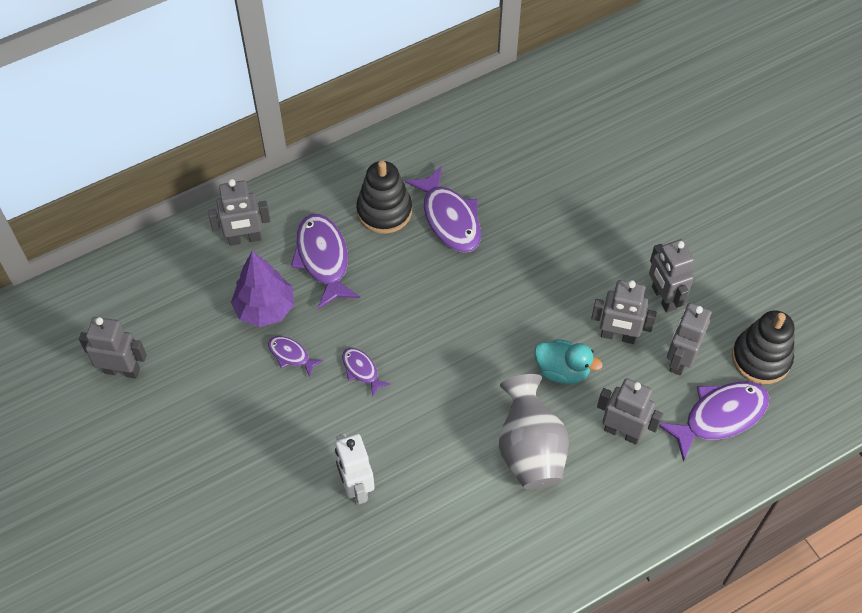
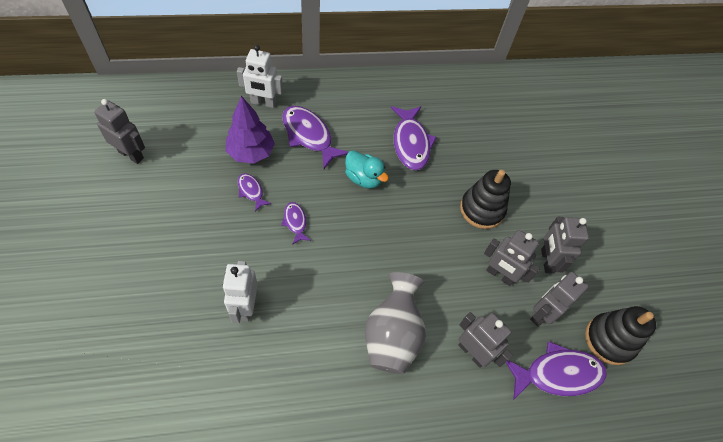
camera: 15 degrees right, 0 degrees up
(244, 239) = (263, 103): grey robot -> white robot
(323, 259) = (309, 136): purple fish -> purple fish turned 45 degrees counterclockwise
(384, 211) = (367, 121): black stacking toy -> black stacking toy (482, 209)
(562, 370) = (445, 284): turquoise duck -> turquoise duck (363, 178)

